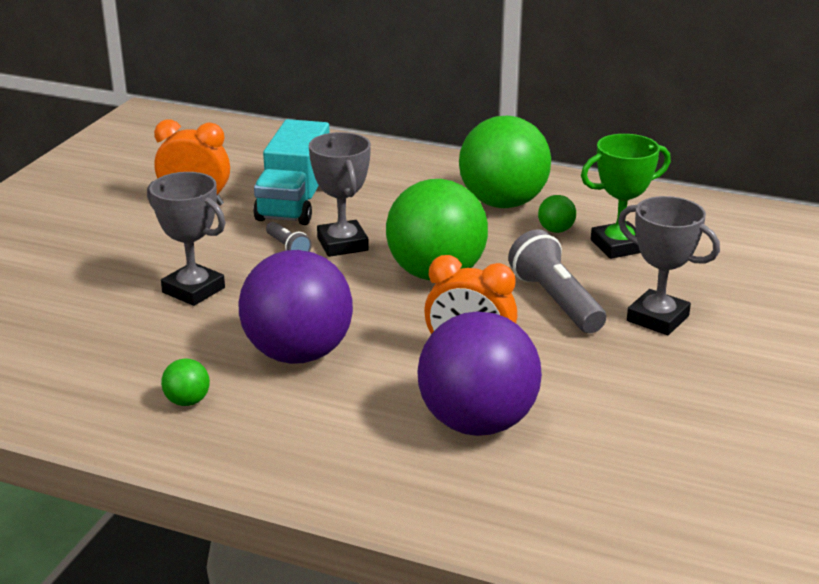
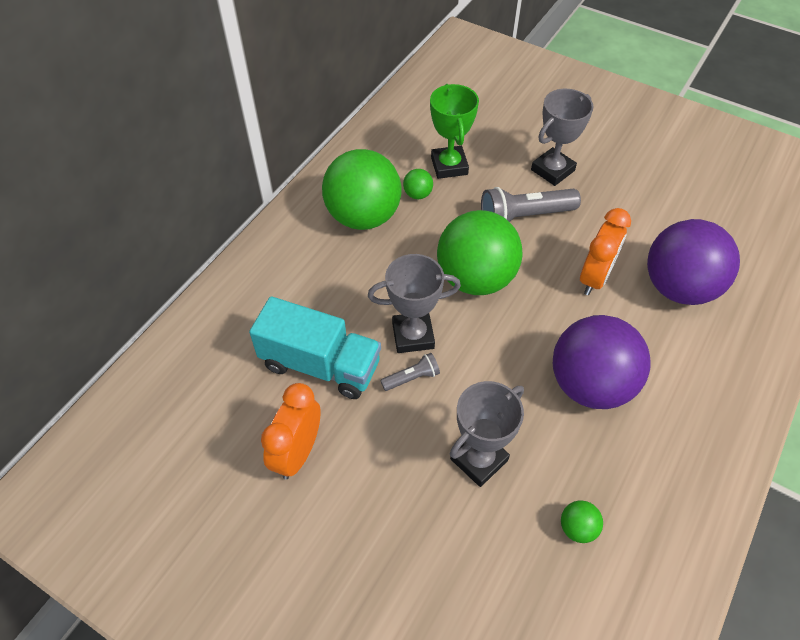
camera: 80 degrees left, 25 degrees up
(187, 401) = (658, 469): green ball -> green ball (577, 528)

